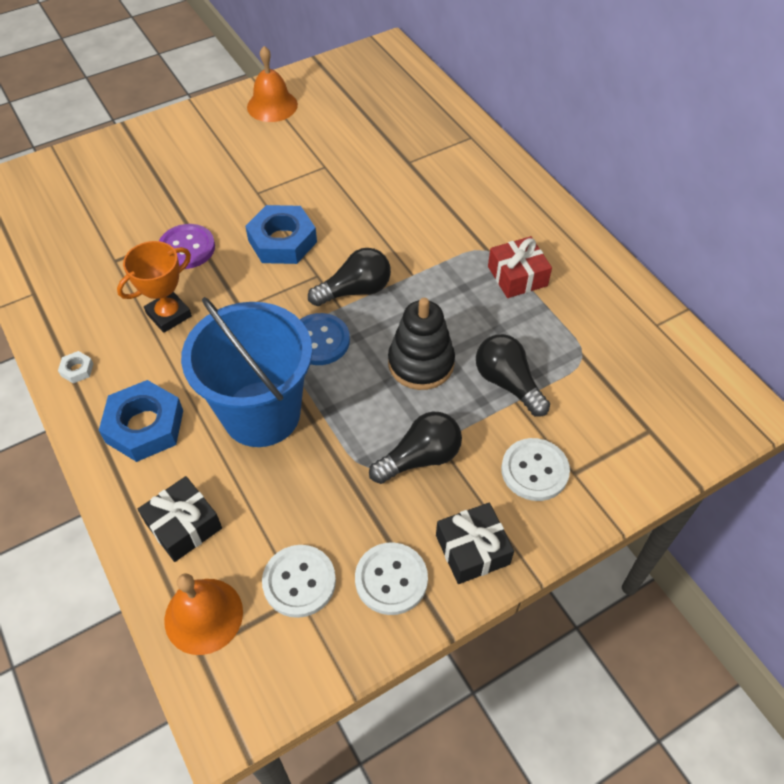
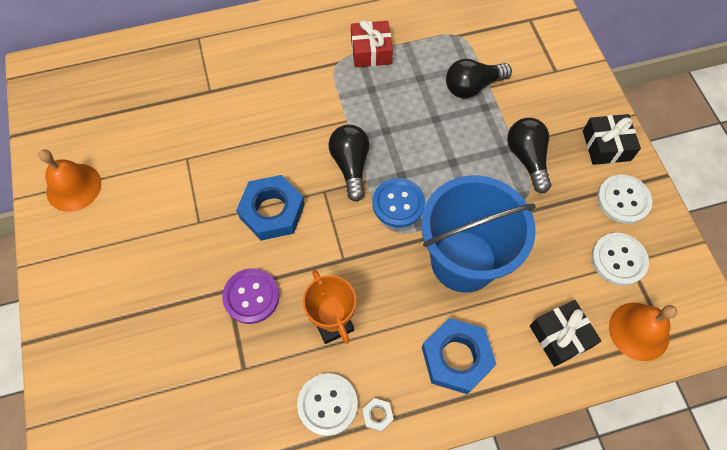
camera: 75 degrees left, 10 degrees up
(421, 363) = (440, 137): black stacking toy -> none
(534, 470) = (550, 92): white button -> white button (327, 404)

